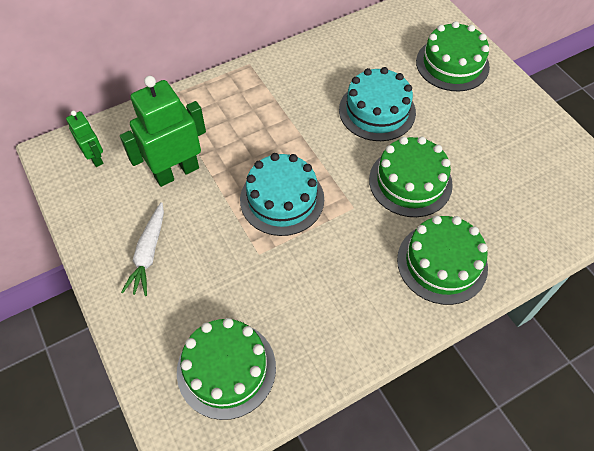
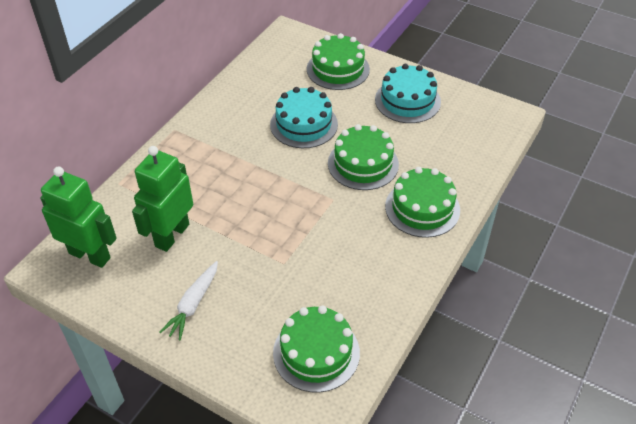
camera: 30 degrees left, 10 degrees down
(95, 158) = (90, 255): green robot -> green robot, size x1.87
(148, 253) = (193, 304): white carrot -> white carrot turned 45 degrees clockwise
(282, 199) = (274, 217): turquoise cake -> turquoise cake (407, 101)

